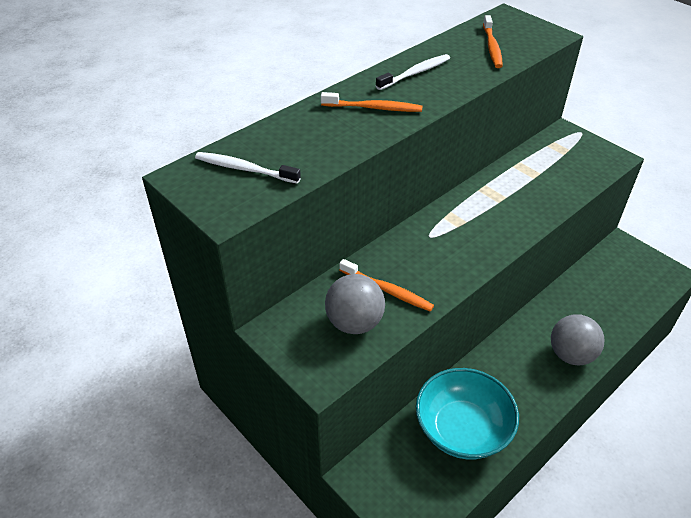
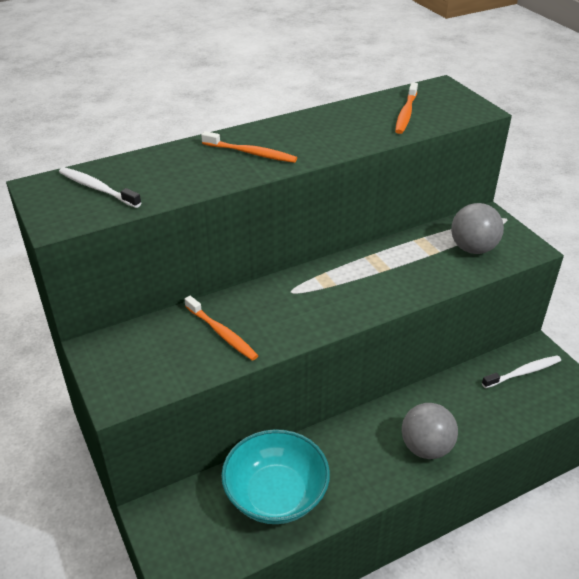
camera: 15 degrees right, 5 degrees down
(354, 322) = (174, 356): grey ball -> grey ball (473, 248)
(415, 73) = (312, 127): white toothbrush -> white toothbrush (523, 372)

